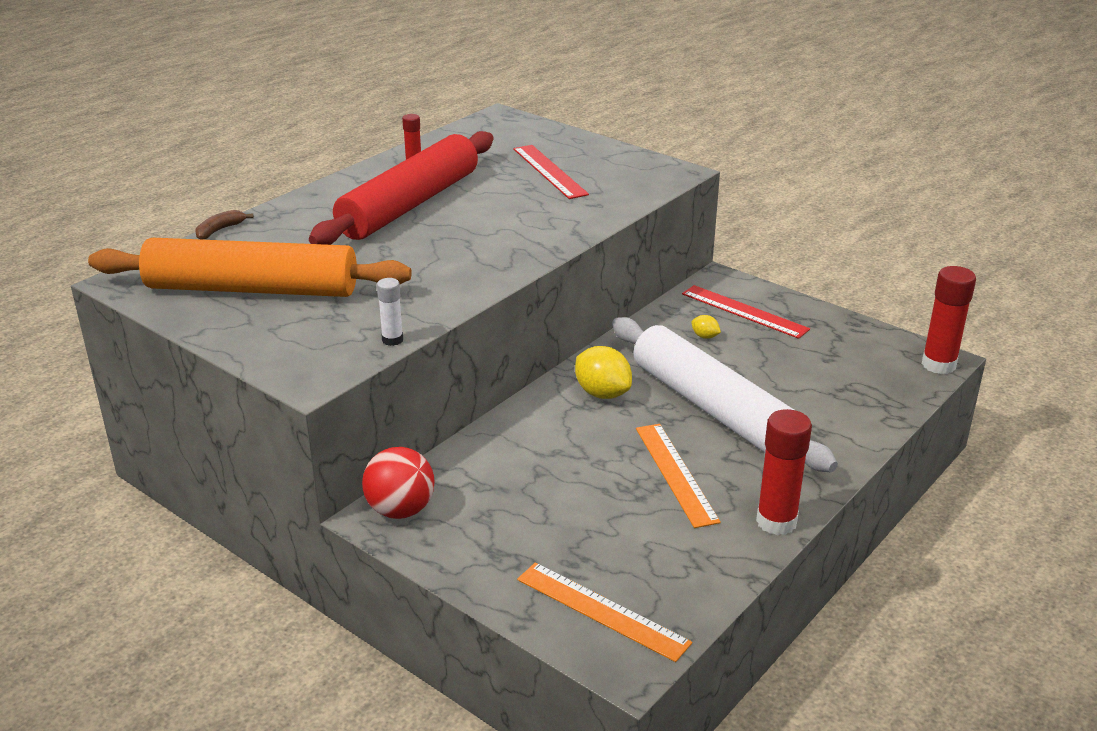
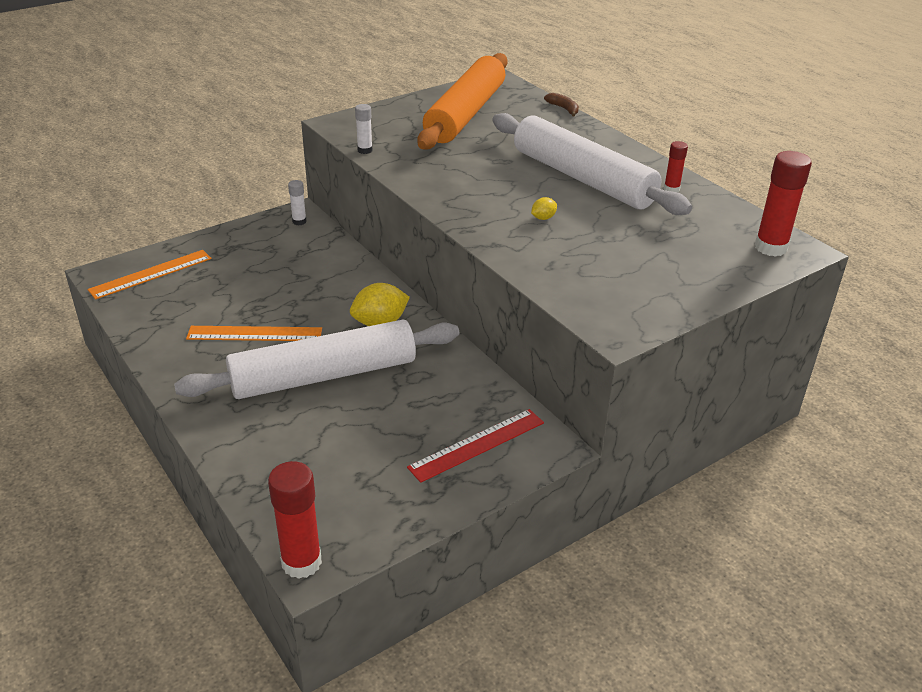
camera: 105 degrees right, 5 degrees up
(400, 510) = (299, 221): red ball -> white glue stick
(410, 205) = (582, 178): red rolling pin -> white rolling pin
(549, 171) = (638, 254): red ruler -> none
(705, 336) = (440, 403): yellow lemon -> yellow lemon (543, 218)
(776, 522) = (165, 366): red glue stick -> red glue stick (770, 247)

